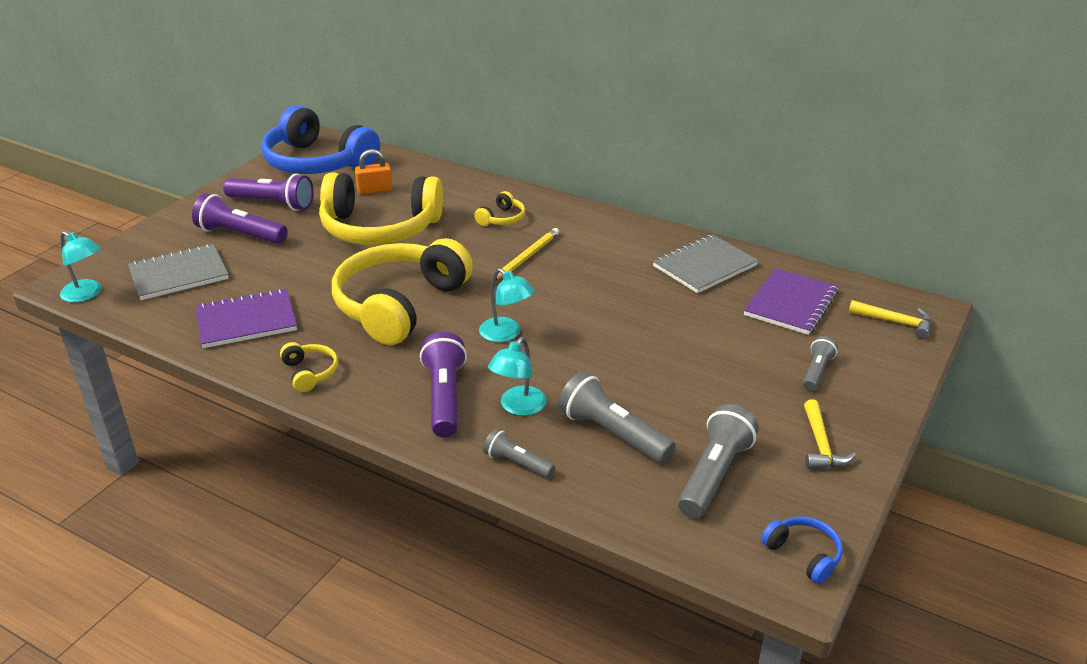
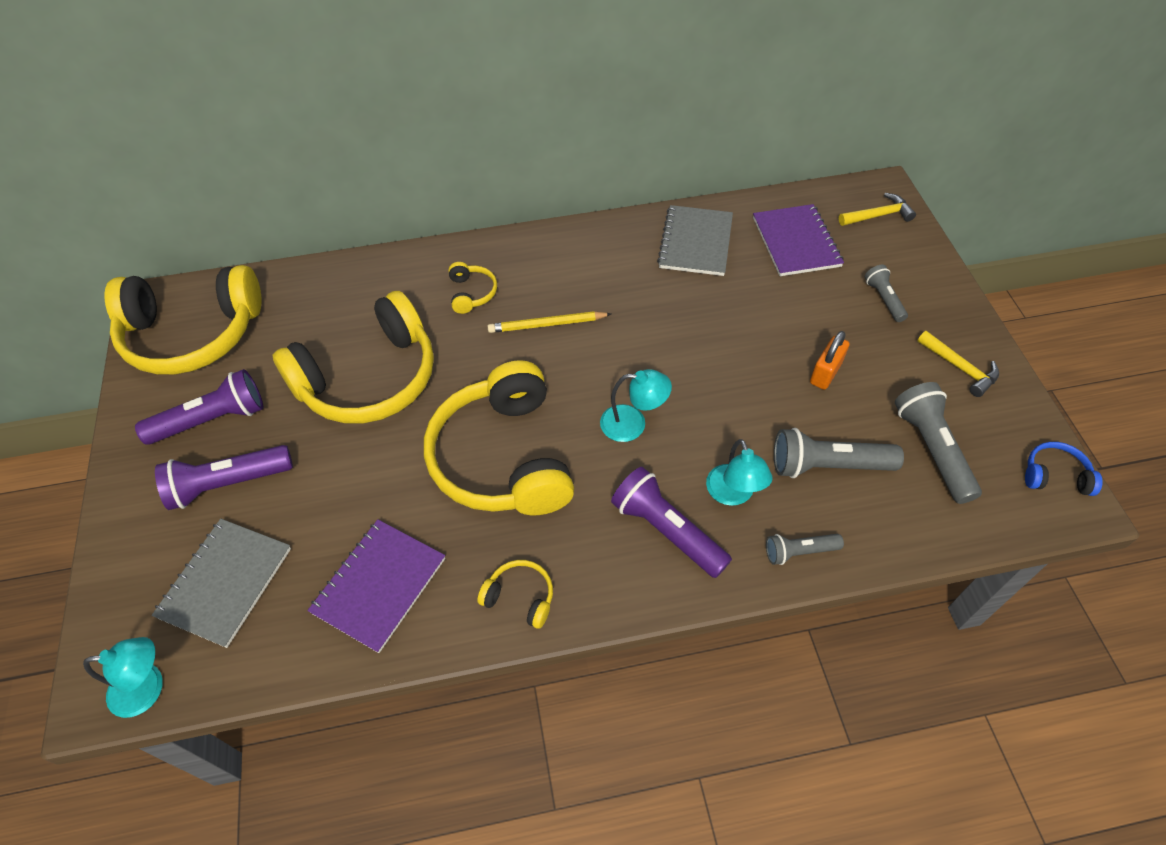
camera: 40 degrees left, 20 degrees up
(317, 162) = (192, 334): blue headphones -> yellow headphones
(375, 190) = (304, 334): orange padlock -> orange padlock (825, 373)
(527, 257) = (547, 324): yellow pencil -> yellow pencil turned 90 degrees counterclockwise

